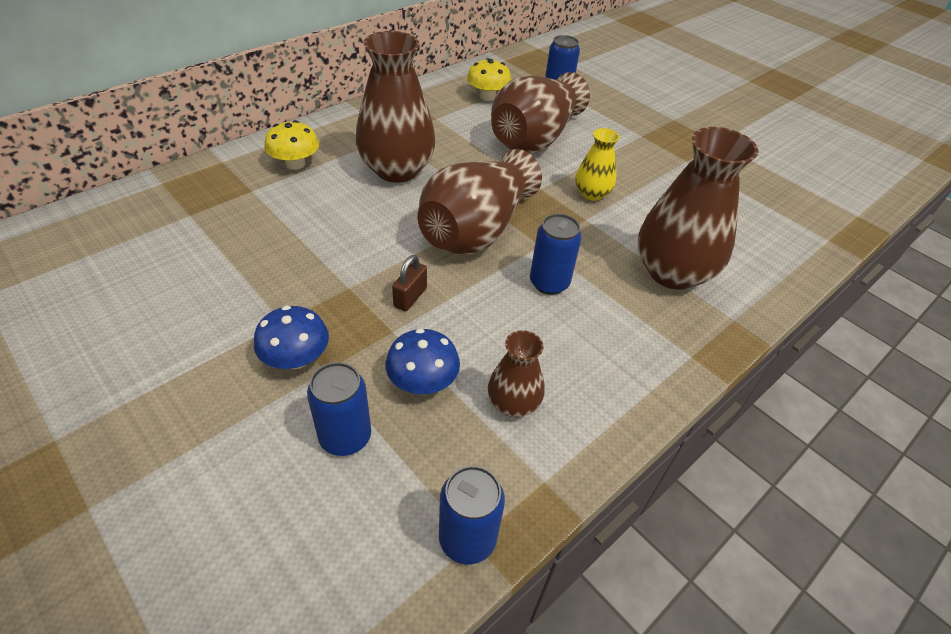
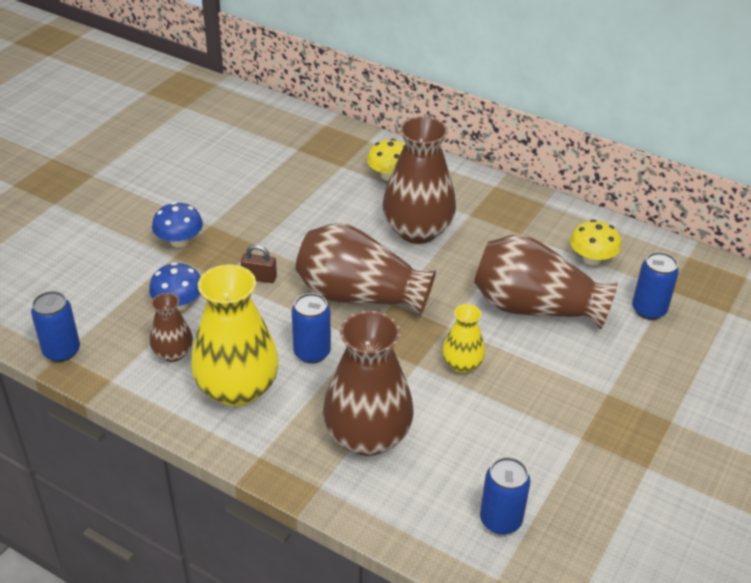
camera: 75 degrees right, 5 degrees down
(345, 437) = (122, 280): blue can -> blue can (500, 520)
(588, 354) = (237, 388): none -> yellow vase

